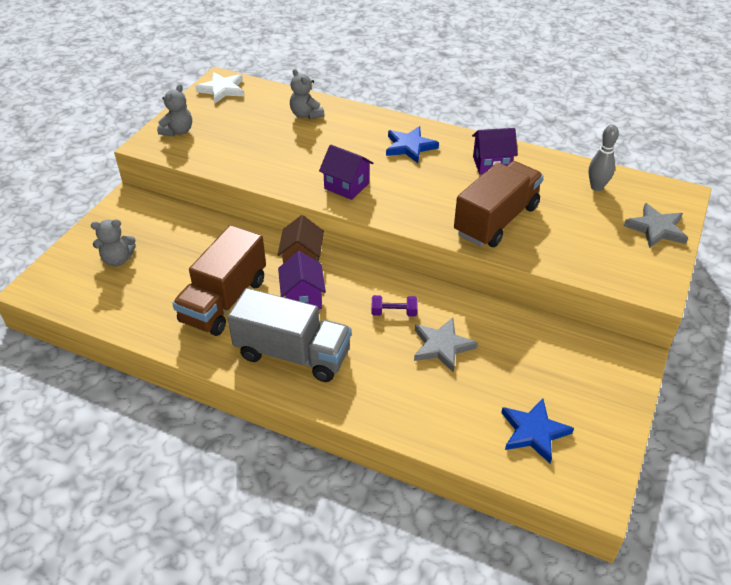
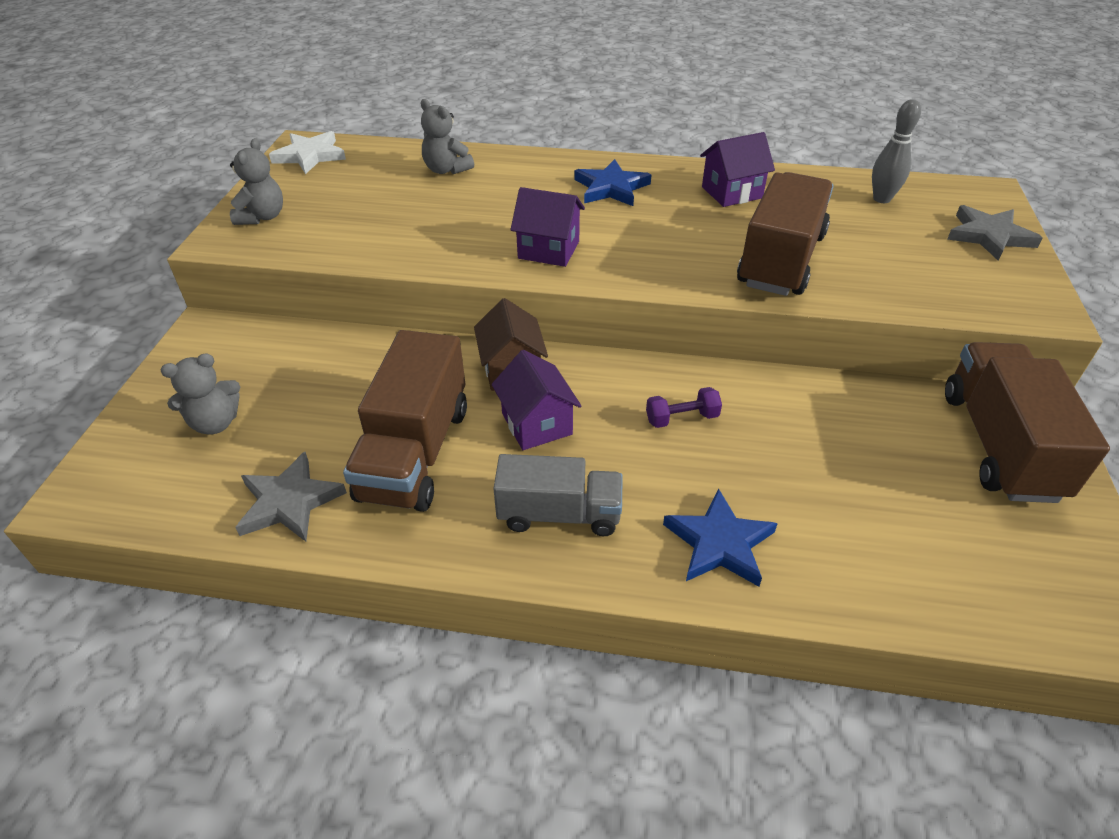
camera: 15 degrees left, 0 degrees up
(292, 354) = (559, 514): grey truck -> grey truck, size x0.66
(442, 346) = (776, 453): grey star -> grey star (289, 502)
(534, 432) = (978, 553): blue star -> blue star (719, 543)
(592, 372) = (999, 445): none -> brown truck

